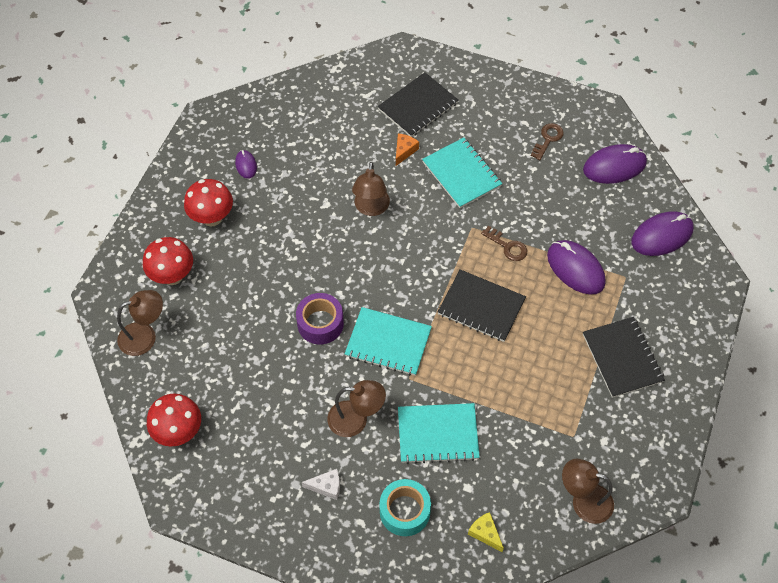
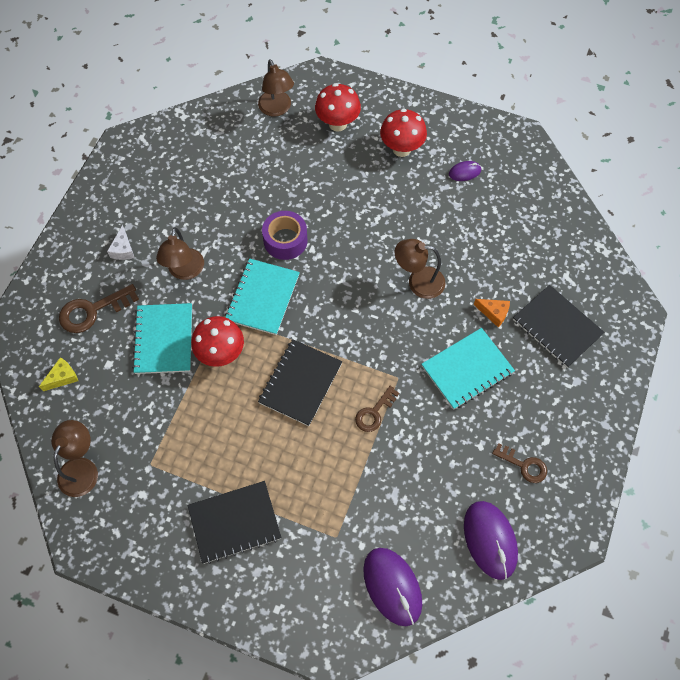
camera: 90 degrees right, 5 degrees up
(179, 432) = (184, 140): red mushroom -> red mushroom (221, 354)
(405, 511) = (92, 311): turquoise tape -> brown key
(575, 269) = (346, 482): purple mouse -> none

